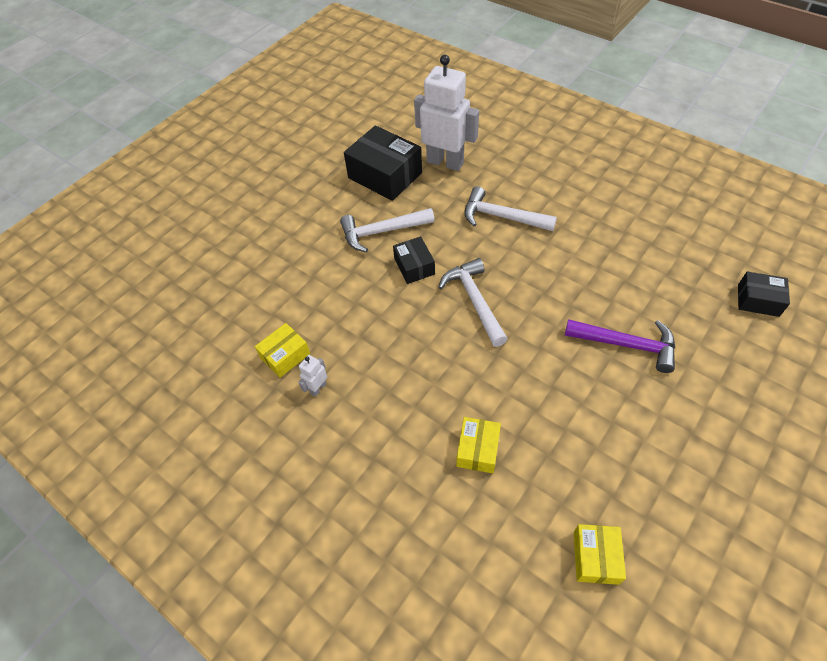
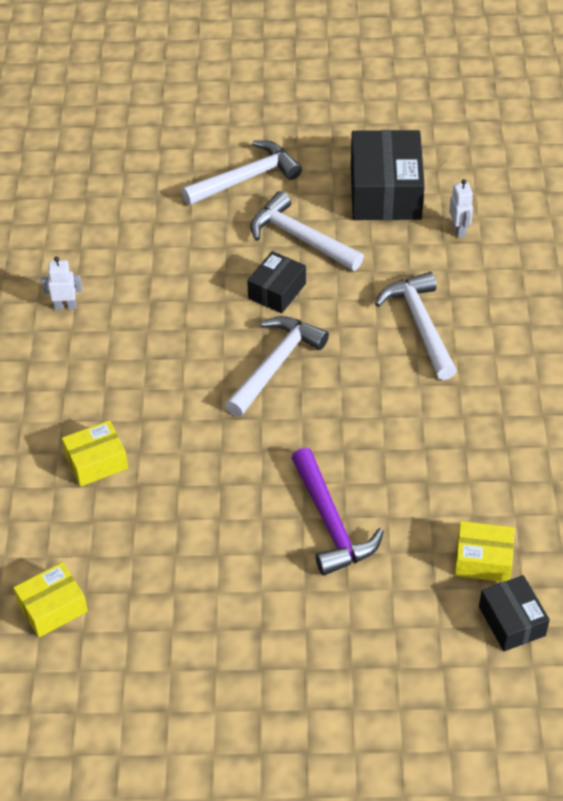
camera: 50 degrees right, 5 degrees down
(285, 356) = (80, 261): yellow box -> yellow box (483, 560)
(306, 229) = (246, 178): none -> white hammer
(445, 162) = (459, 230): white robot -> white robot, size x0.41

